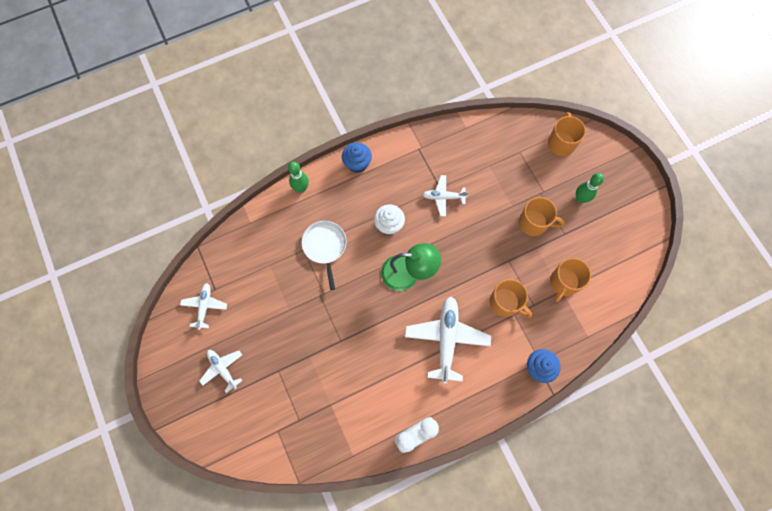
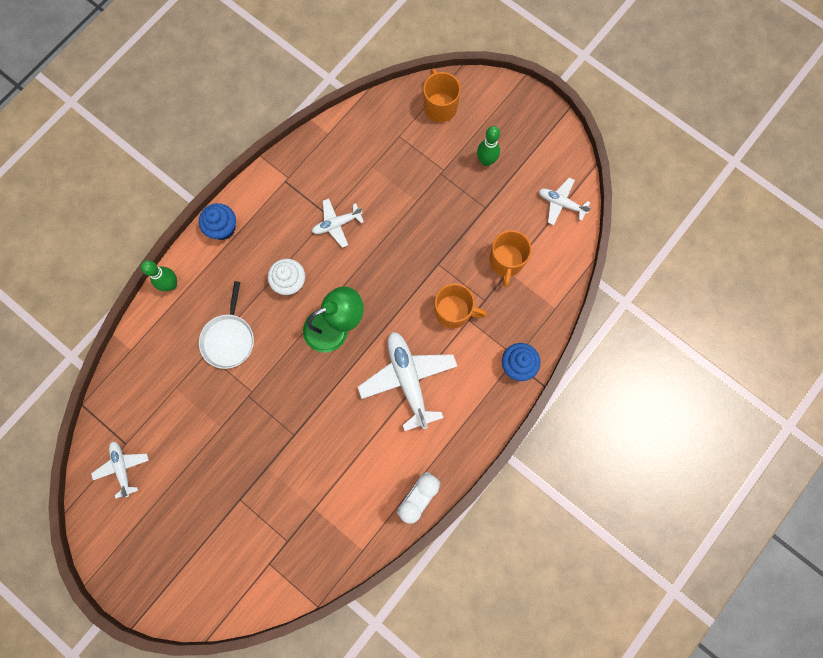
camera: 25 degrees left, 5 degrees up
(222, 369) = (176, 526): white plane -> white plane (561, 203)
(325, 246) = (229, 339): white pan -> white pan turned 135 degrees counterclockwise
(534, 223) = (447, 210): orange mug -> none

